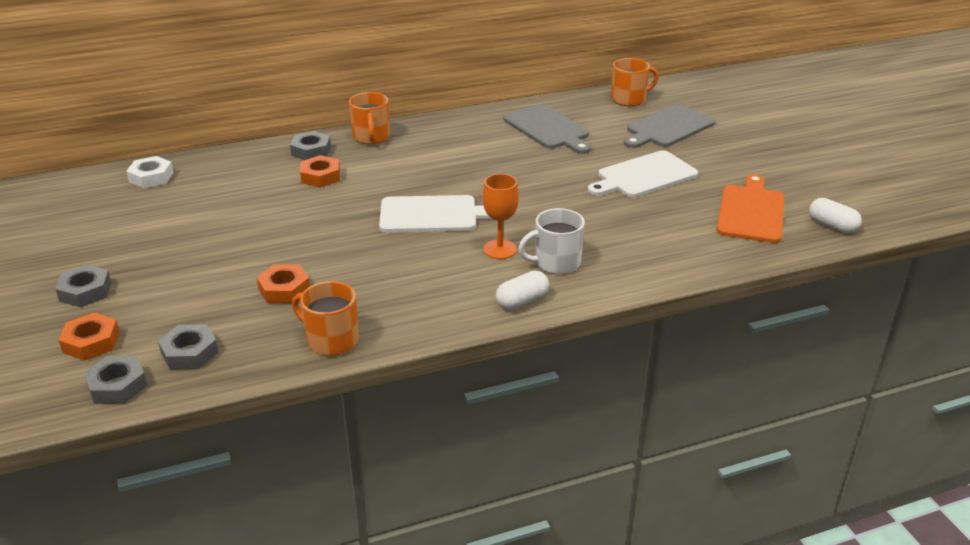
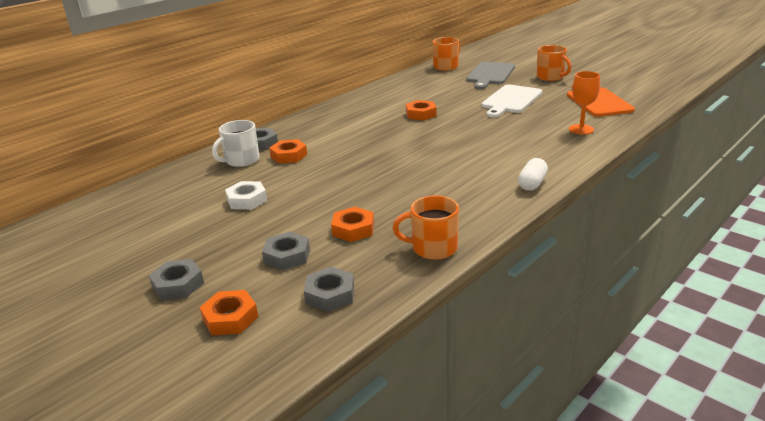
camera: 25 degrees left, 5 degrees down
(117, 385) = (295, 340): grey nut -> grey nut (287, 256)
(151, 177) = (142, 192): white nut -> white nut (247, 200)
(371, 137) = (297, 125): orange mug -> orange mug (550, 77)
(433, 215) = (404, 155): white cutting board -> none
(500, 249) = (477, 161): orange goblet -> orange goblet (581, 129)
(515, 164) = (421, 114): none -> orange nut
(548, 129) = (416, 92): grey cutting board -> none
(556, 262) = (523, 157): white mug -> white mug (241, 160)
(832, 226) = (649, 96): white capsule -> none

